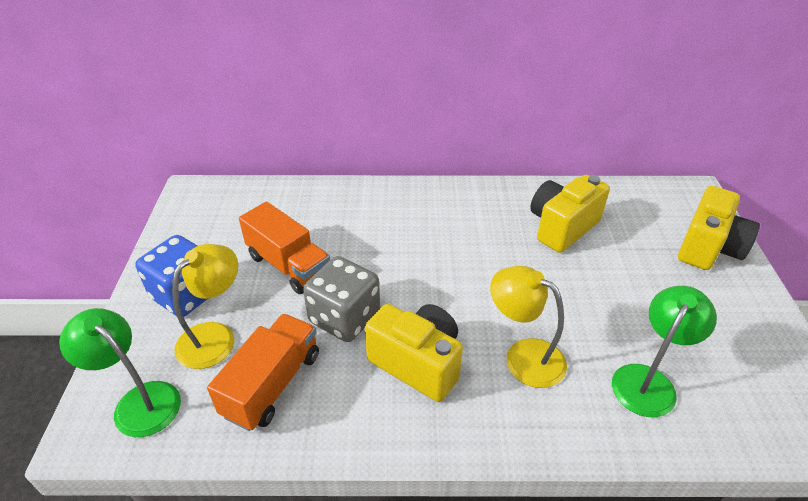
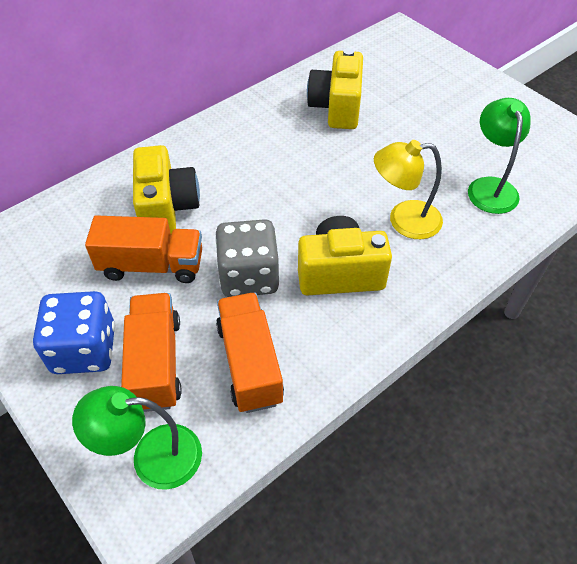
camera: 40 degrees left, 10 degrees up
(215, 336) = (156, 363): yellow lamp -> orange truck
(708, 248) = (444, 71): yellow camera -> yellow camera (167, 208)

